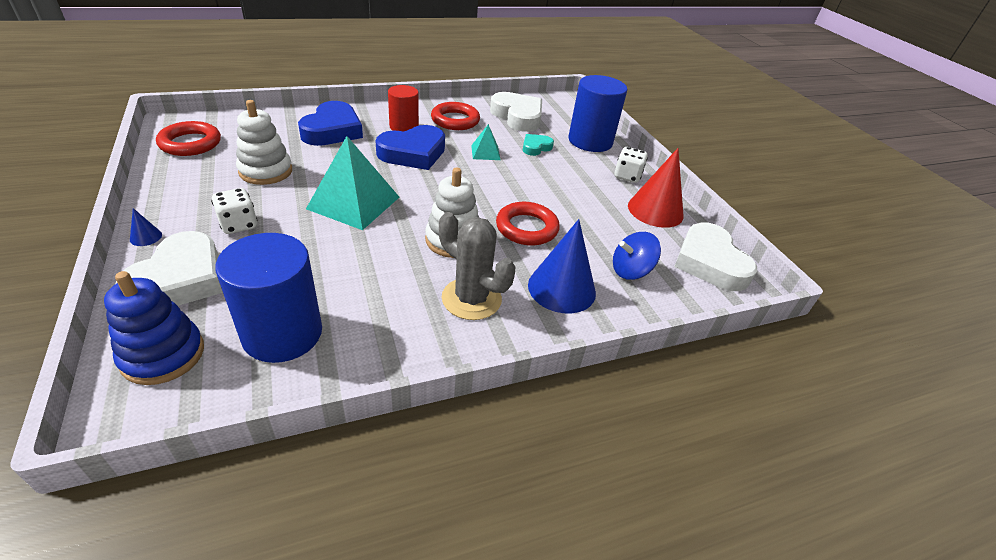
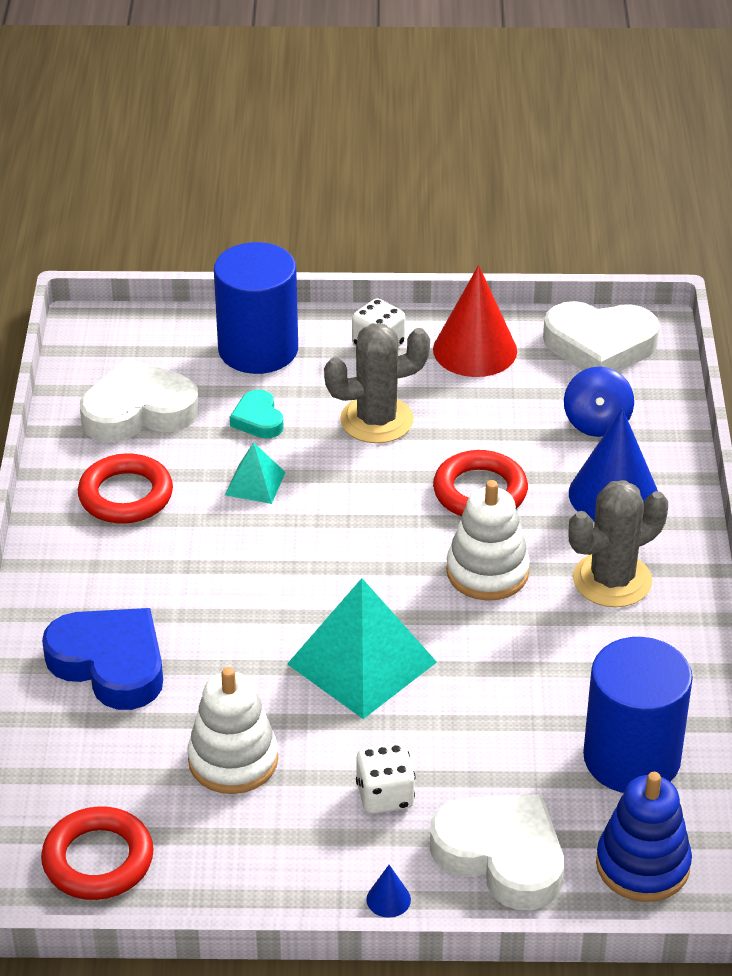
camera: 65 degrees left, 0 degrees up
(404, 127) = (129, 567): red cylinder -> none
(413, 153) = (229, 571): blue heart -> none
(563, 183) = (376, 420): none -> grey cactus

